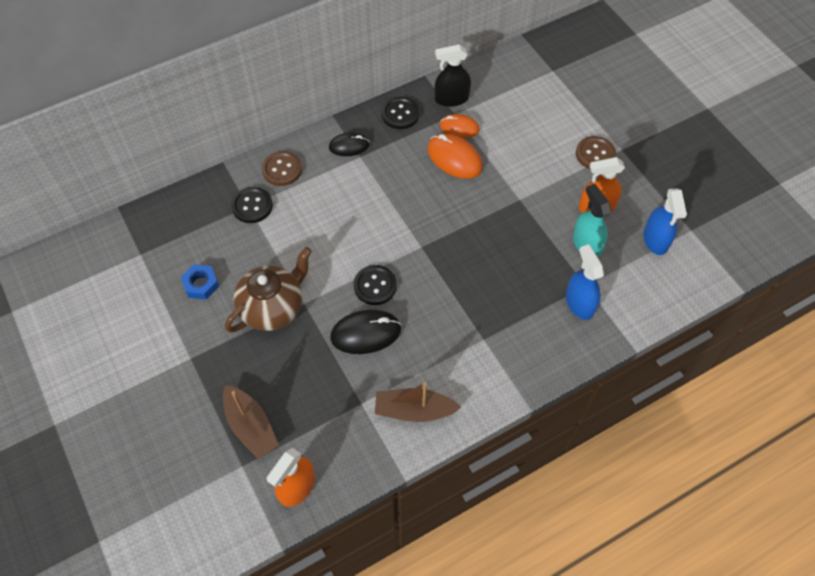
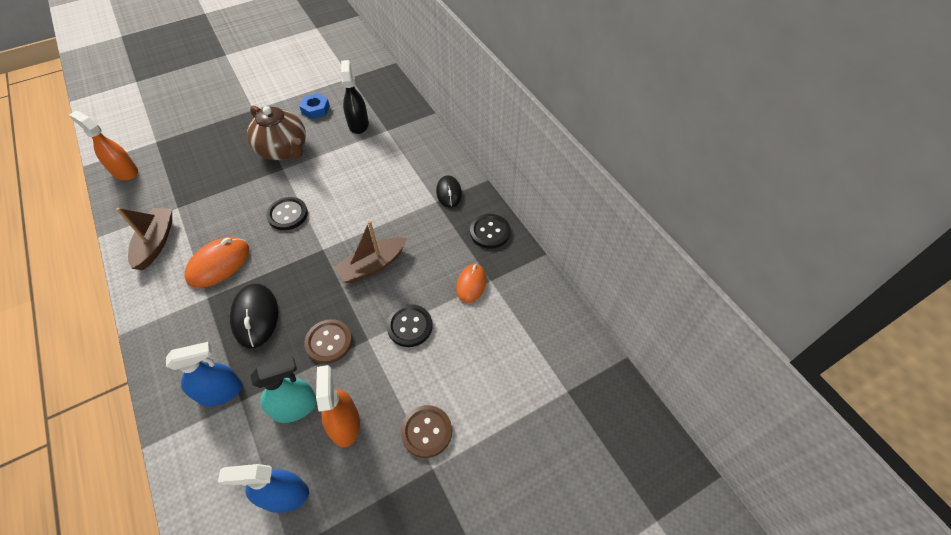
camera: 90 degrees right, 5 degrees down
(250, 426) = (185, 144): brown boat -> brown boat (372, 265)
(252, 206) = (386, 132): black button -> black button (409, 326)
(282, 169) = (424, 148): brown button -> brown button (329, 342)
(366, 333) = (241, 209): black mouse -> black mouse (255, 316)
(451, 98) = (513, 278): black spray bottle -> black spray bottle (358, 124)
(454, 158) = (429, 278): orange mouse -> orange mouse (219, 264)

